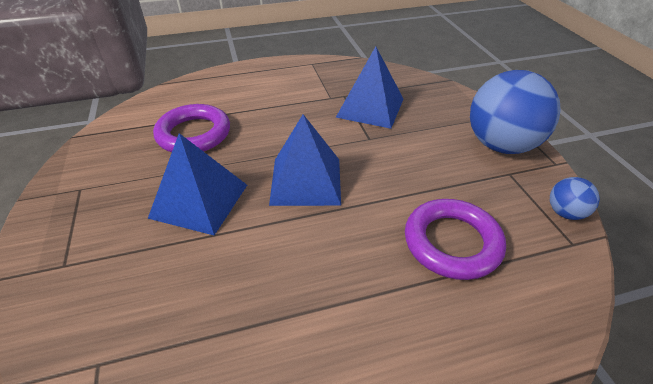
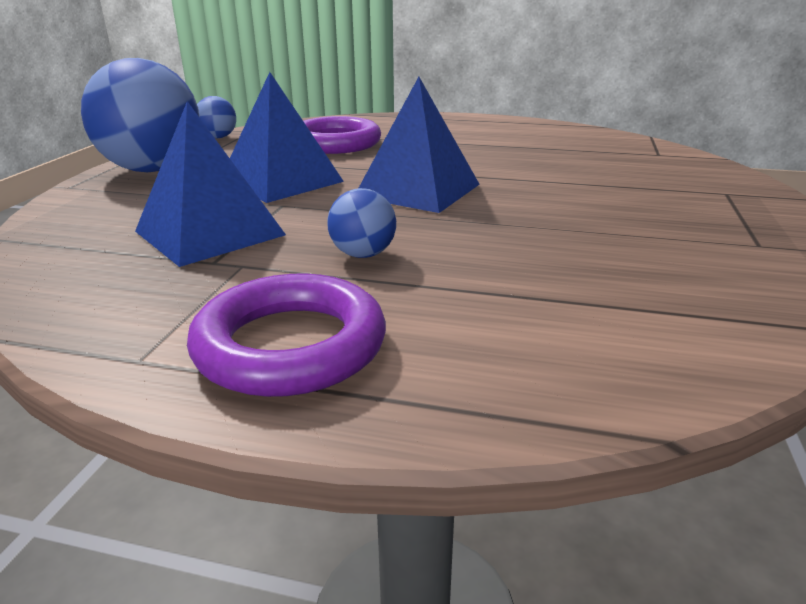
camera: 150 degrees left, 15 degrees down
(194, 134) = (560, 269): purple ring -> purple ring (290, 345)
(199, 201) = (565, 201): blue pyramid -> blue pyramid (281, 181)
(287, 116) = (363, 254): none -> blue ball

